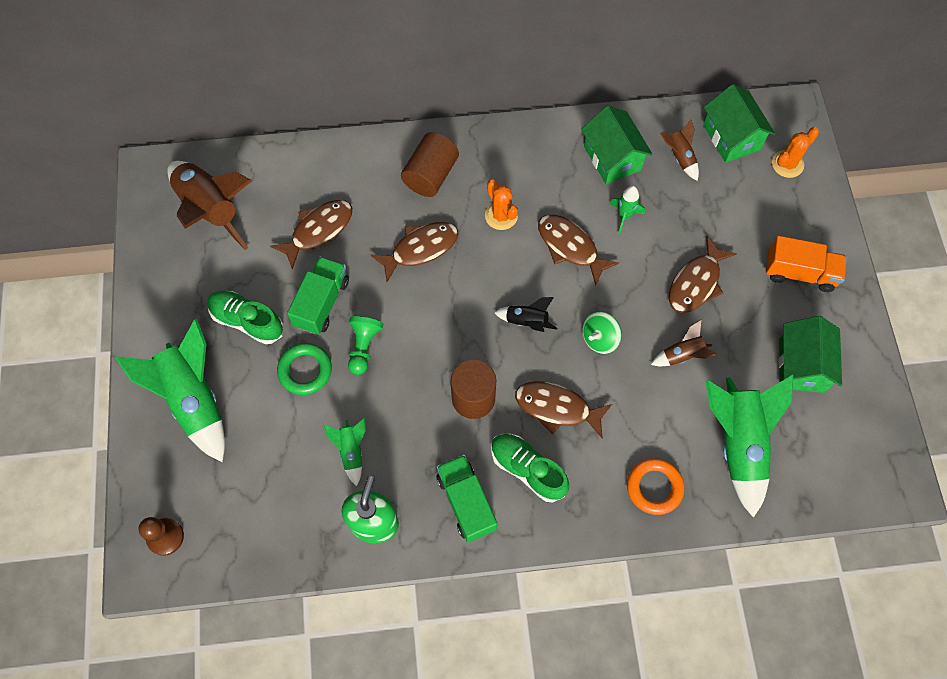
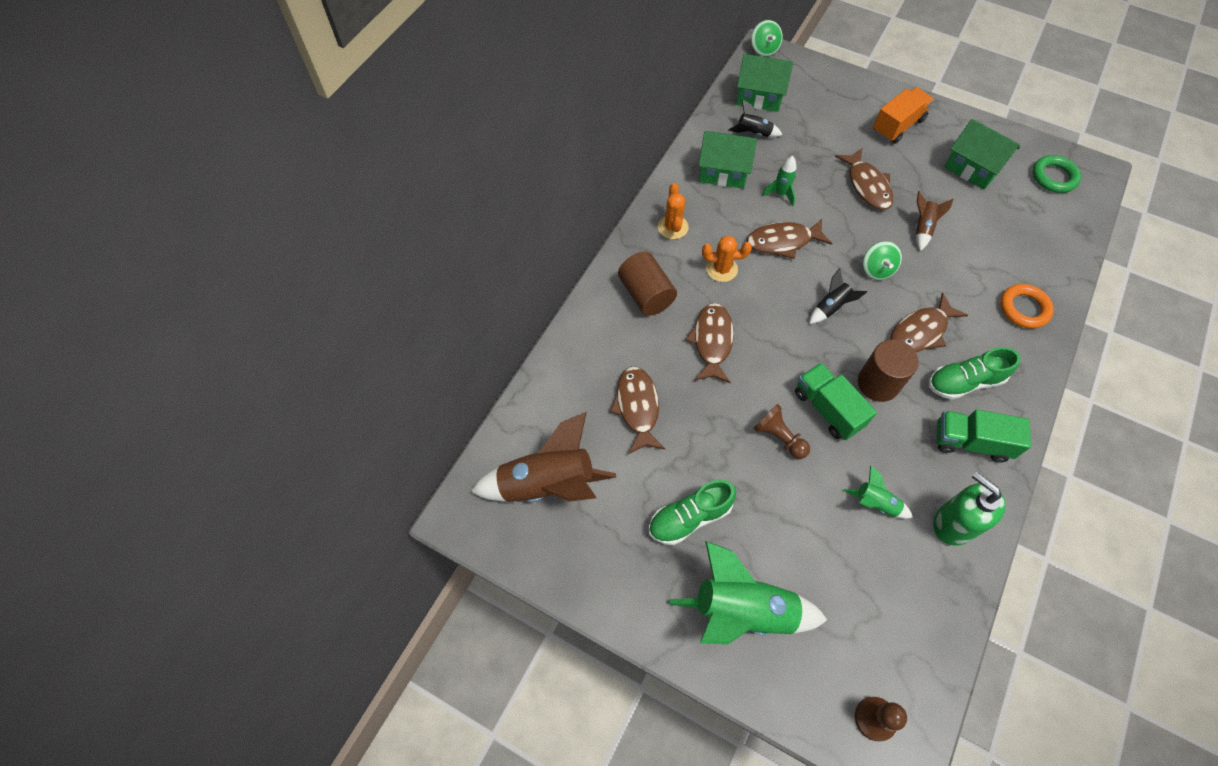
camera: 55 degrees left, 5 degrees down
(305, 370) = (772, 497): green ring -> green ring (1054, 177)
(322, 303) = (713, 445): green truck -> green truck (828, 409)
(363, 347) = (779, 437): green pawn -> brown pawn
(679, 157) = (753, 133): brown rocket -> black rocket
(738, 443) = (1014, 238): green rocket -> none
(787, 164) = (805, 81): orange cactus -> orange cactus (673, 227)
(798, 108) = (764, 49): none -> green spinning top

